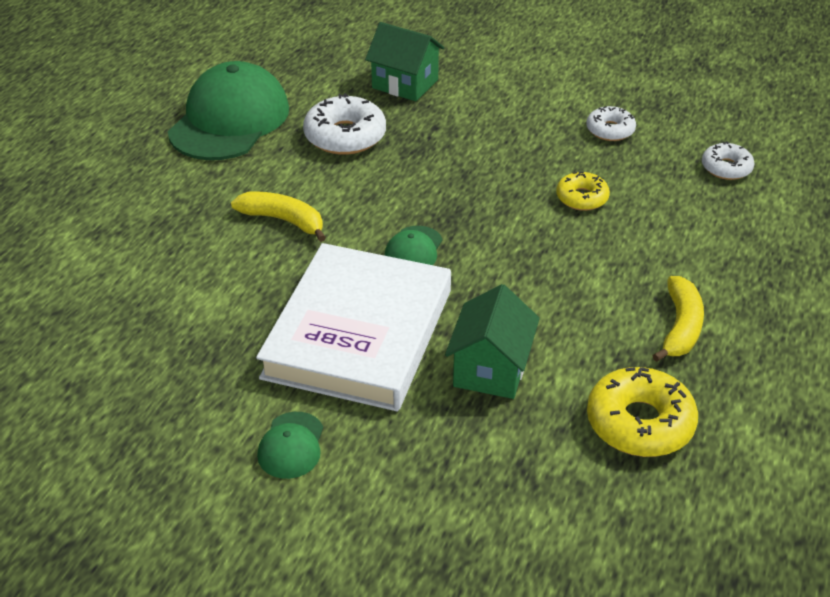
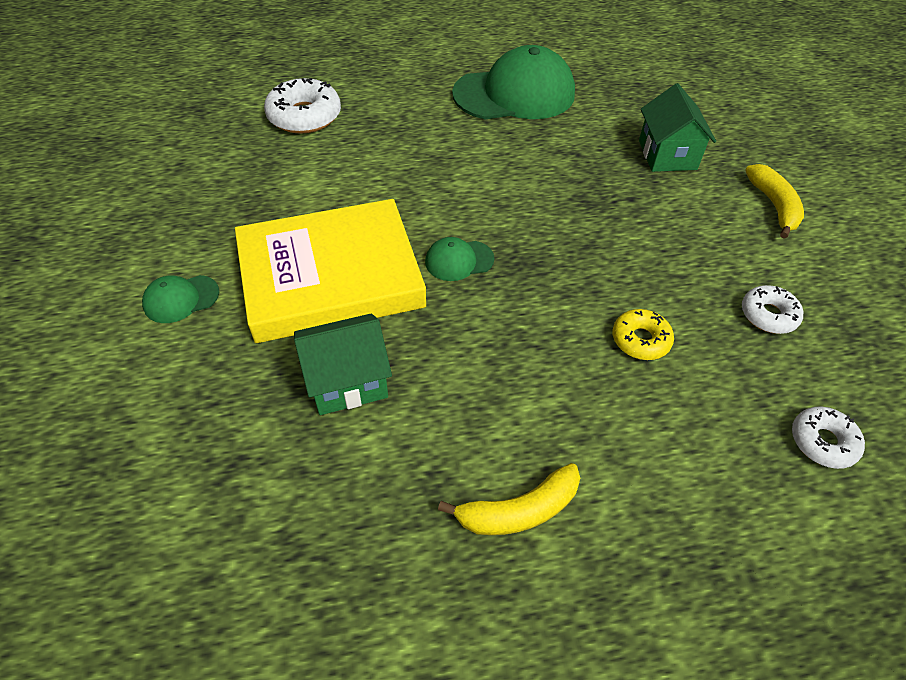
camera: 55 degrees right, 10 degrees up
(283, 220) = (427, 174): yellow banana -> yellow banana (774, 206)
(345, 136) = (561, 156): white donut -> white donut (304, 116)
(359, 334) = (330, 277): white book -> yellow book
(639, 423) = (350, 534): yellow donut -> none

